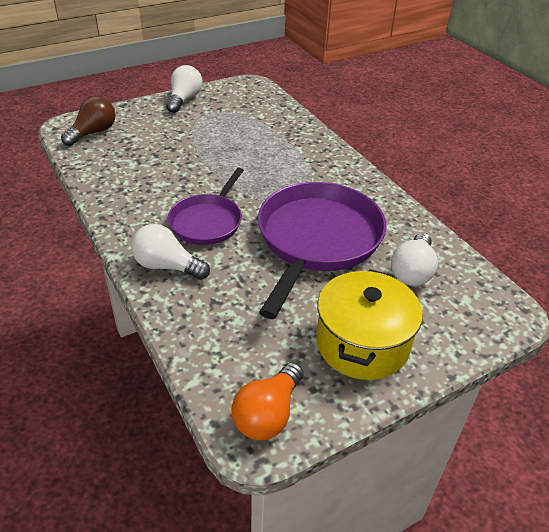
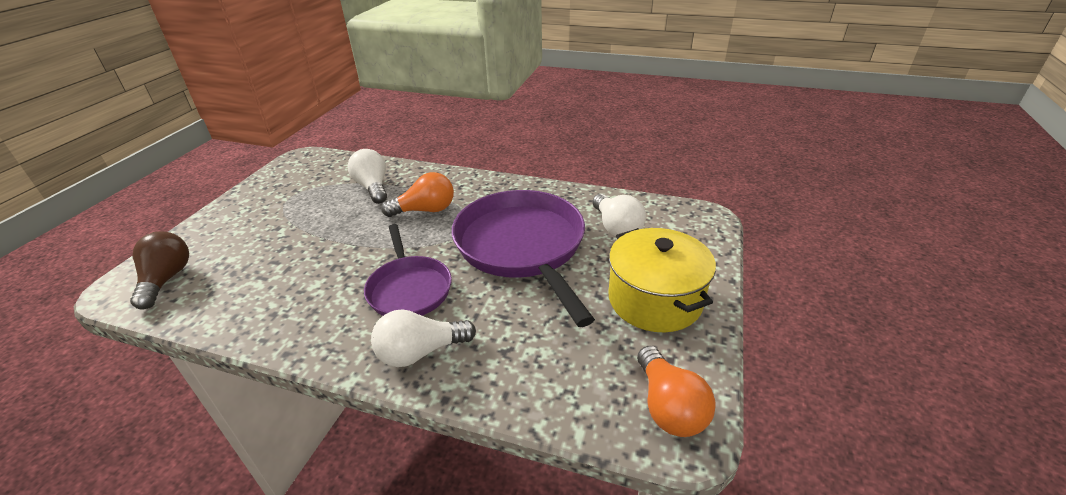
camera: 40 degrees left, 5 degrees down
(184, 100) = (245, 199): white light bulb -> white light bulb (373, 187)
(284, 171) = (425, 210): none -> orange light bulb

